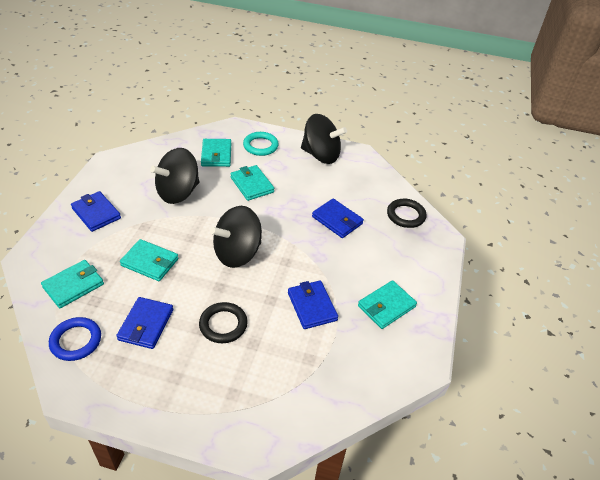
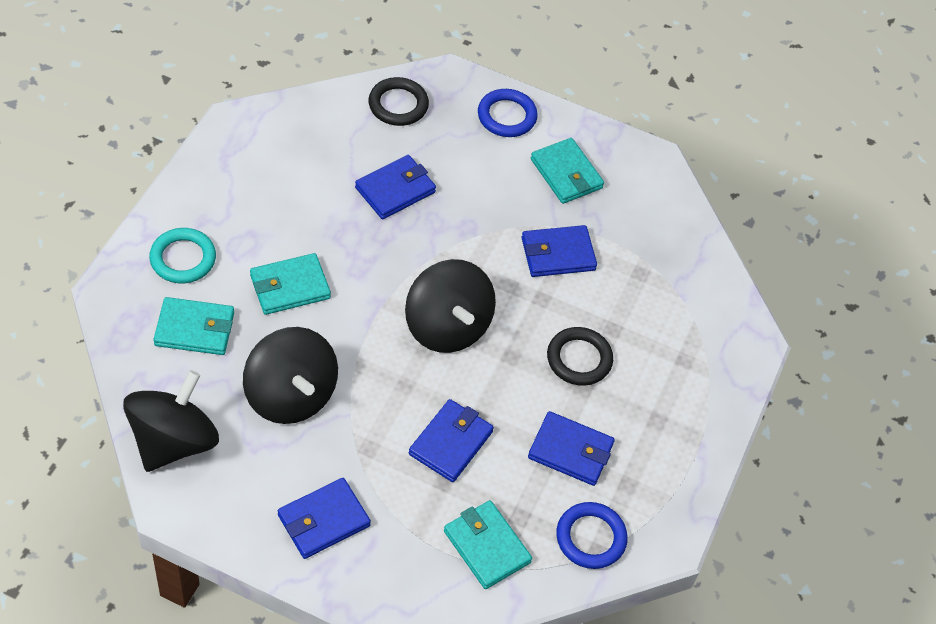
camera: 85 degrees left, 10 degrees up
(150, 262) = (450, 443): turquoise wallet -> blue wallet
(321, 155) = (229, 176): black spinning top -> black spinning top (173, 441)
(423, 269) = (507, 116): none -> blue ring

